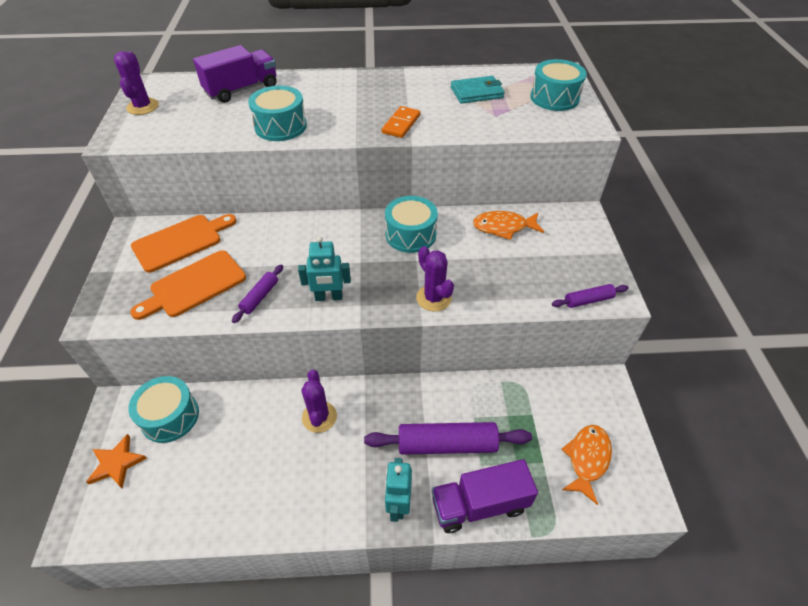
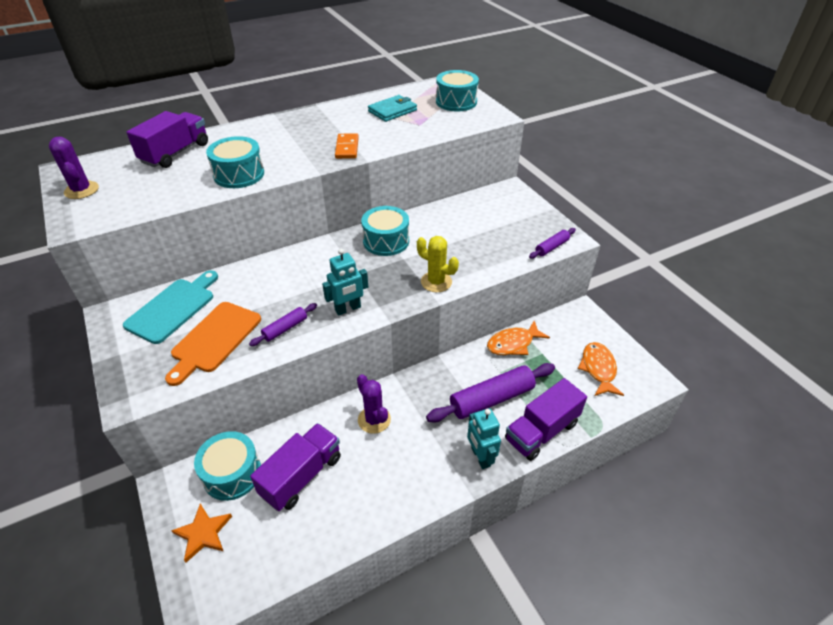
camera: 25 degrees left, 5 degrees down
(181, 241) = (173, 308): orange cutting board -> turquoise cutting board
(224, 446) = (301, 476): none -> purple truck
(260, 297) = (285, 328): purple rolling pin -> purple rolling pin turned 45 degrees clockwise
(433, 298) = (436, 282): purple cactus -> yellow cactus
(503, 227) = (457, 214): orange fish -> orange fish (513, 344)

